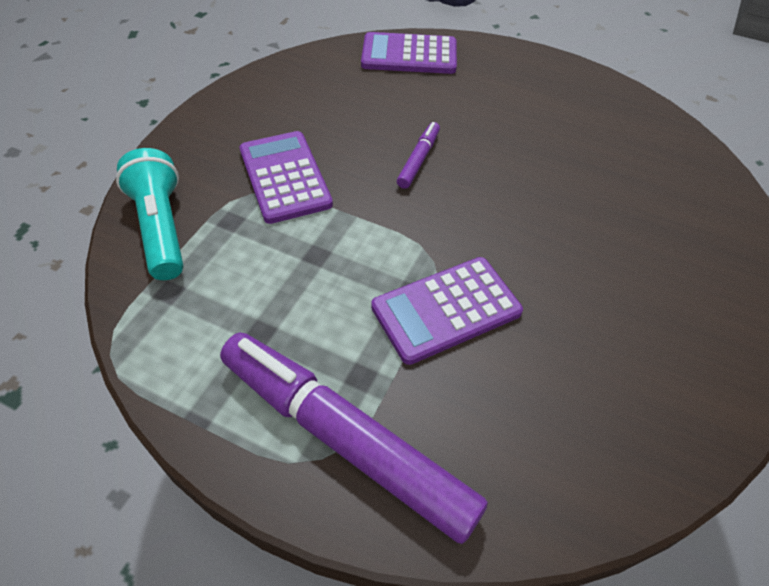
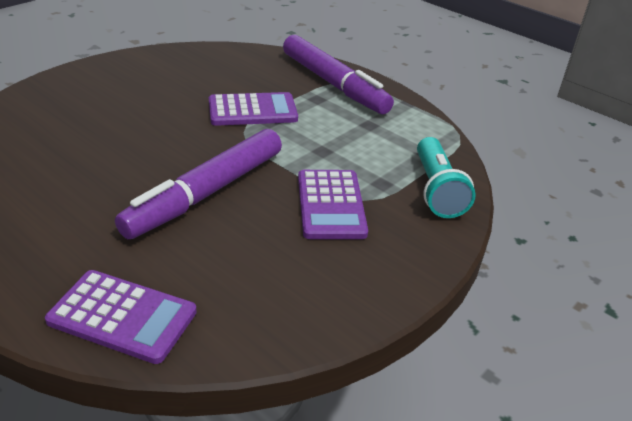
camera: 165 degrees left, 15 degrees down
(419, 160) = (206, 193): purple marker -> purple marker, size x2.31

